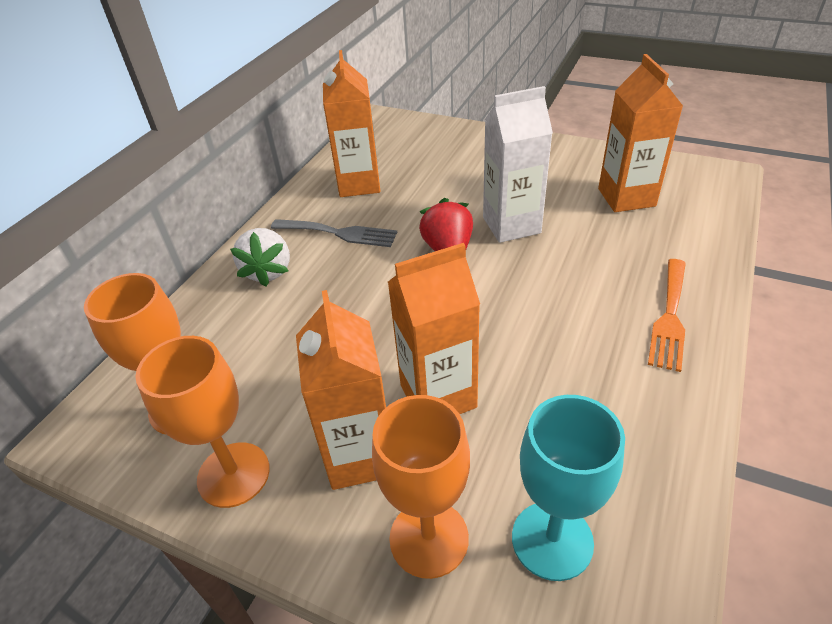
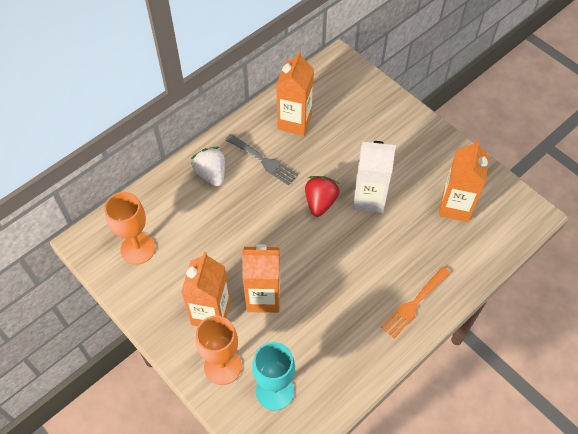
camera: 20 degrees right, 15 degrees up
(233, 474) = (150, 297): orange goblet -> none
(268, 271) = (211, 174): white strawberry -> white strawberry turned 135 degrees clockwise

